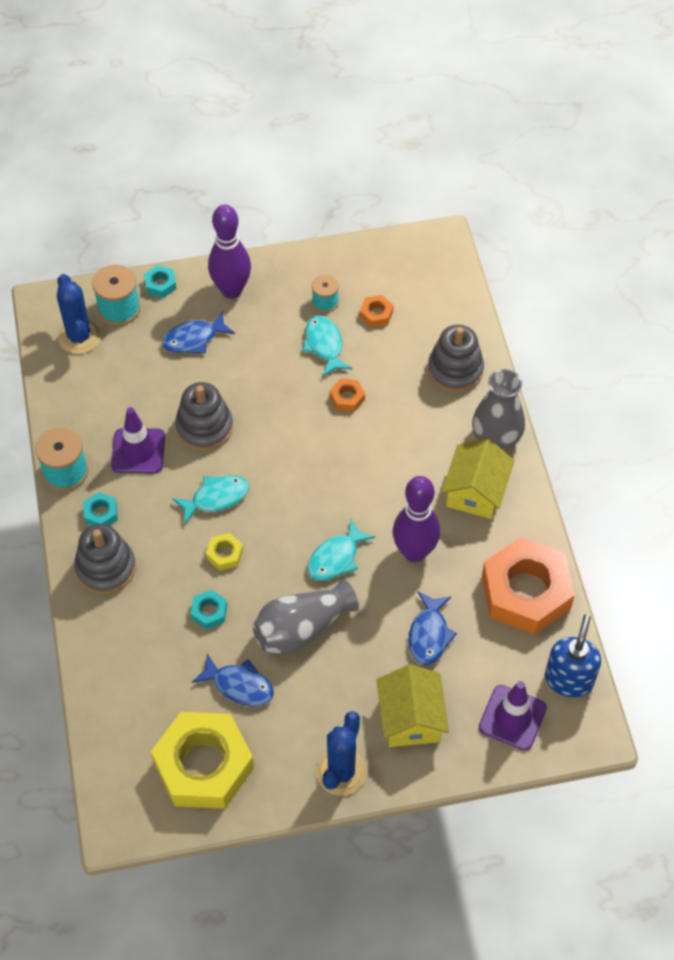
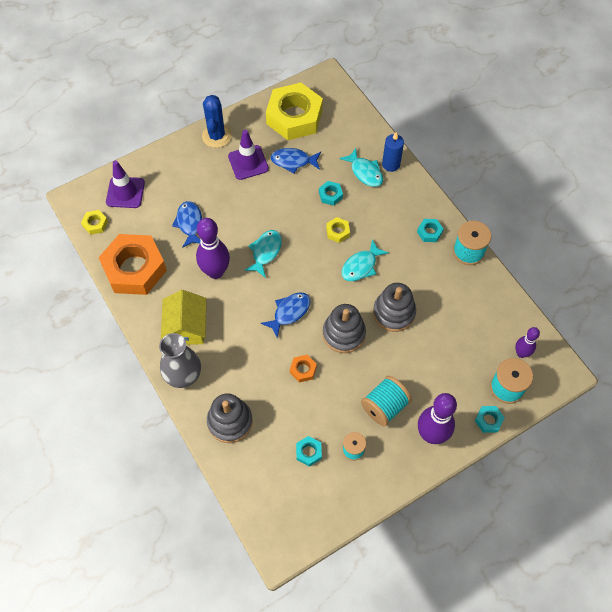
camera: 160 degrees right, 5 degrees up
(79, 337) = (521, 353): blue cactus -> purple bowling pin
(97, 631) = (391, 164): none -> blue candle
(106, 568) = (407, 200): grey stacking toy -> grey stacking toy (344, 334)
(138, 451) = (429, 281): purple traffic cone -> purple traffic cone (248, 162)
(194, 339) = (437, 381): blue fish -> blue fish (289, 312)
(269, 332) = (384, 406): none -> turquoise spool
(302, 628) = (270, 203): grey vase -> none
(324, 345) = (337, 409): turquoise fish -> turquoise fish (365, 172)
(376, 314) = (308, 452): orange nut -> turquoise nut
(411, 718) = (186, 174): yellow house -> none
(569, 679) = (95, 224): blue soap dispenser -> yellow nut

